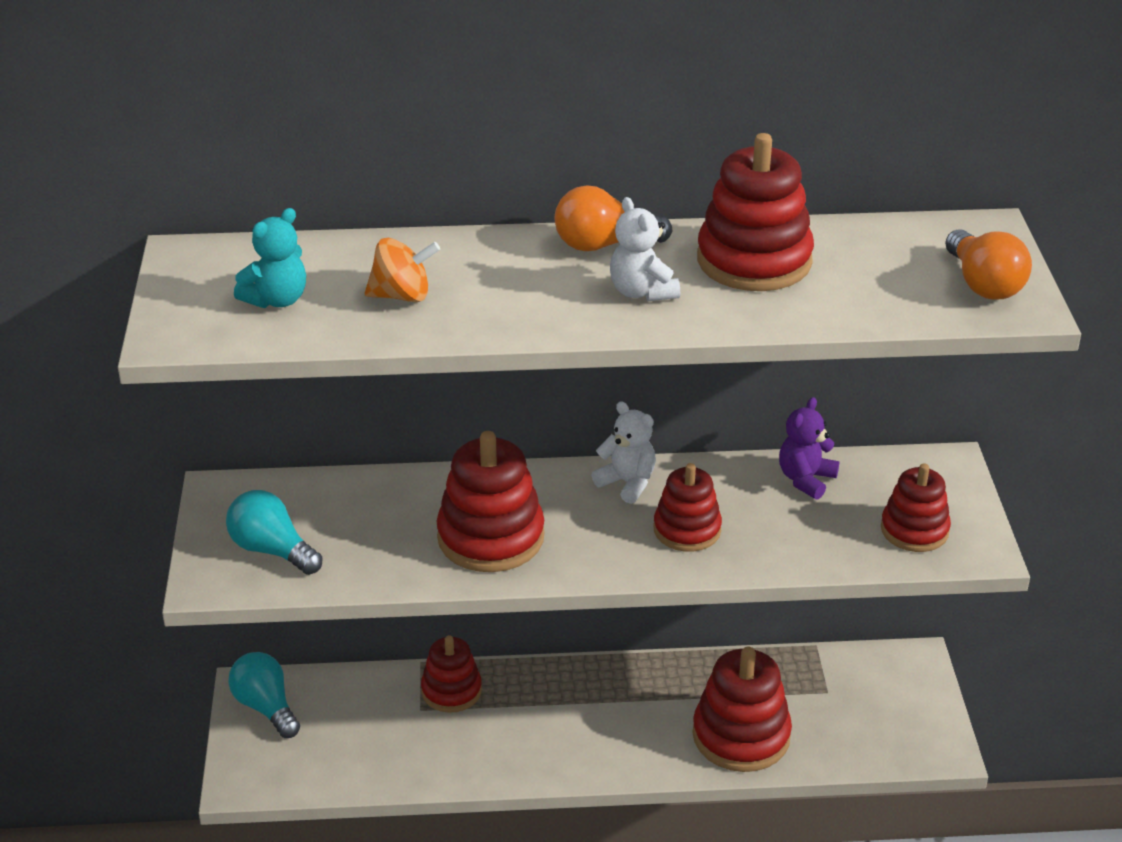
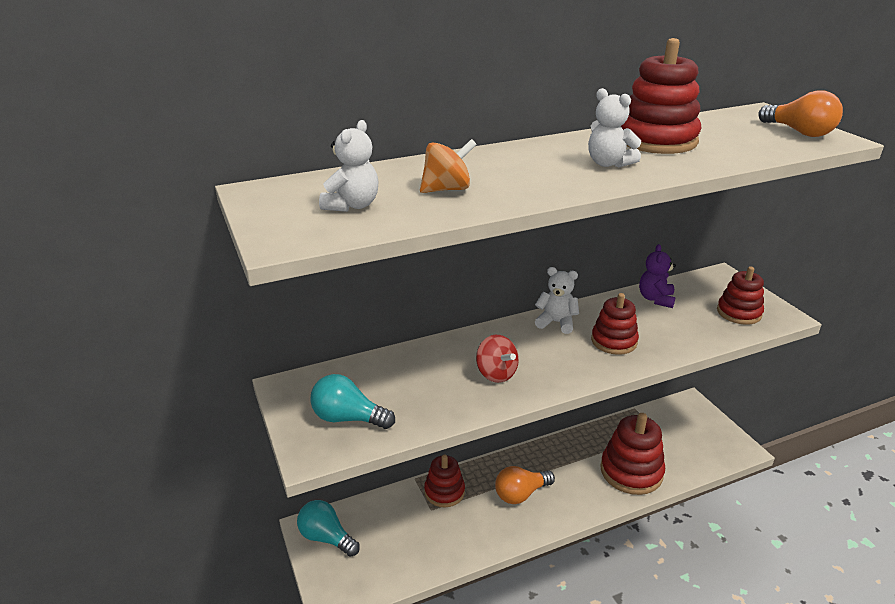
camera: 20 degrees left, 5 degrees down
(277, 300) = (352, 205): turquoise teddy bear -> white teddy bear
(491, 537) = (496, 374): red stacking toy -> red spinning top
(604, 245) = (555, 146): orange light bulb -> orange light bulb (521, 494)

